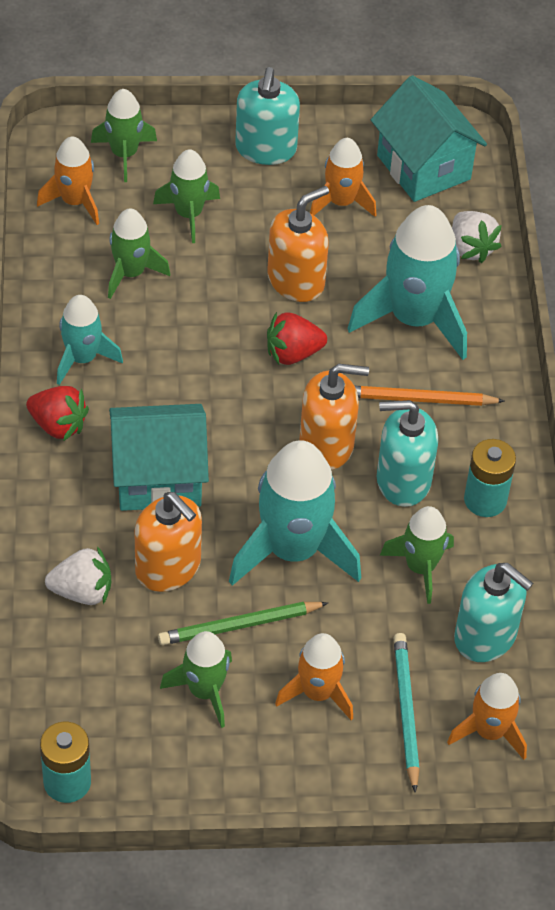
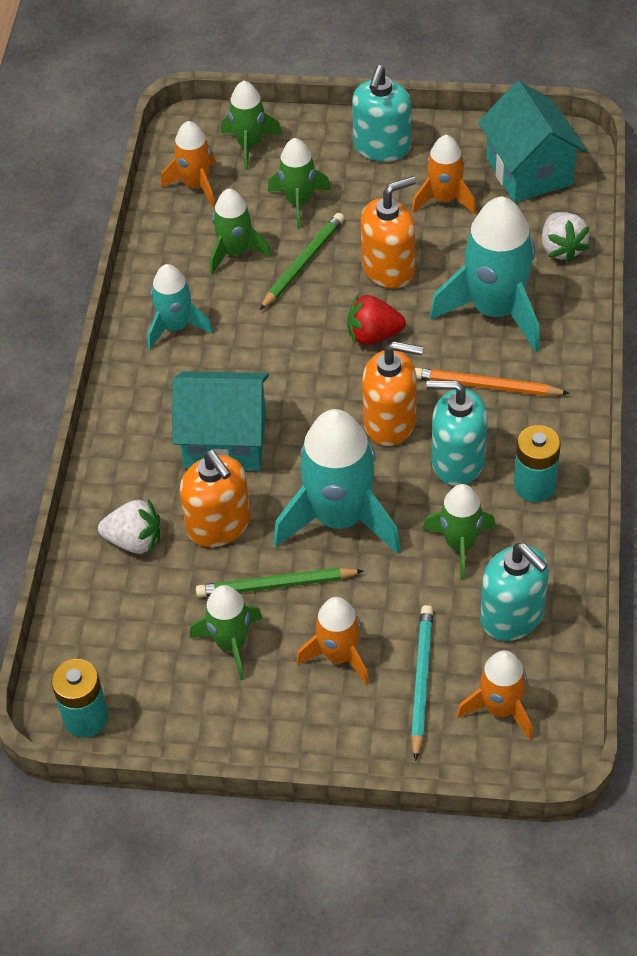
camera: 15 degrees right, 0 degrees up
(58, 425) = (142, 386): red strawberry -> none
(205, 281) = (303, 263): none -> green pencil

